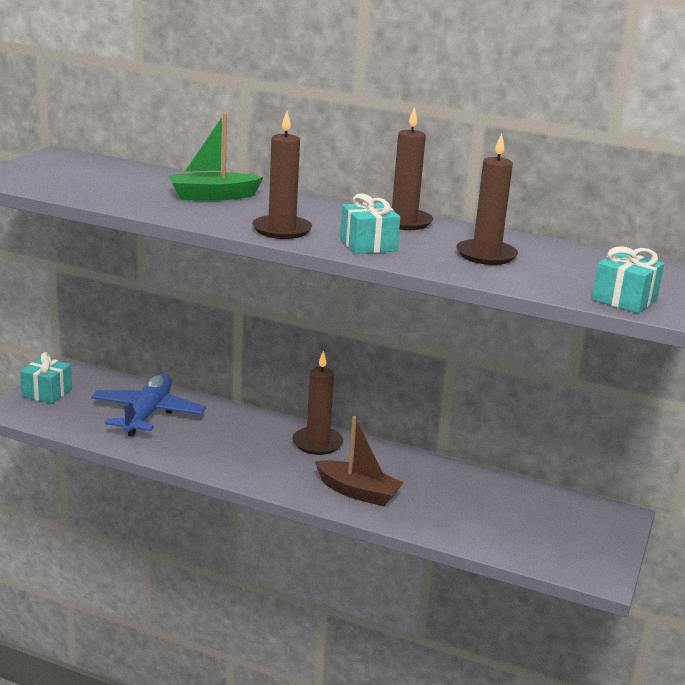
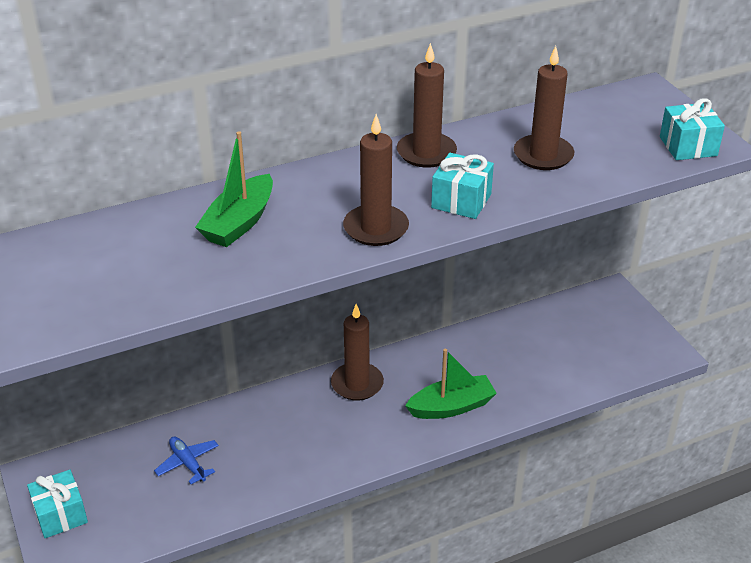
camera: 45 degrees left, 15 degrees up
(147, 414) = (188, 463): blue plane -> blue plane, size x0.52
(358, 492) = (451, 407): brown boat -> green boat

